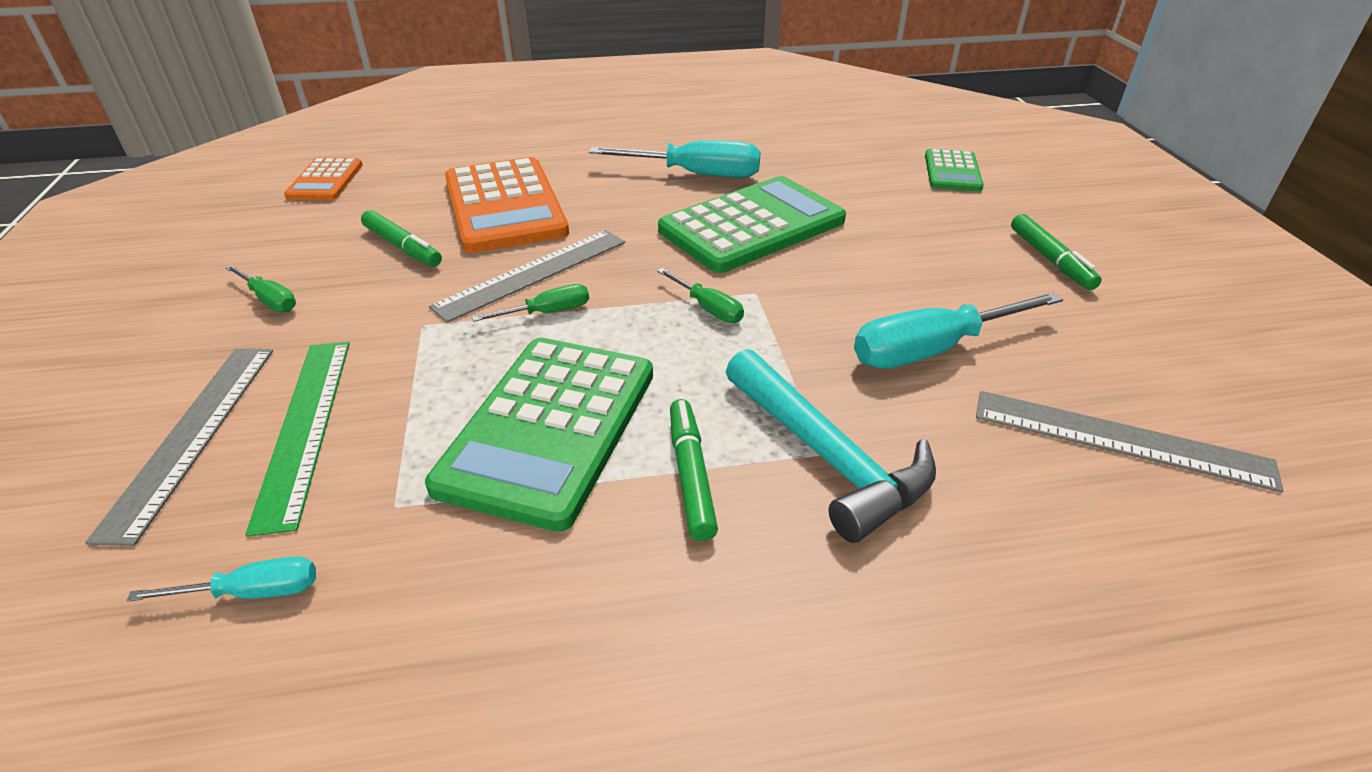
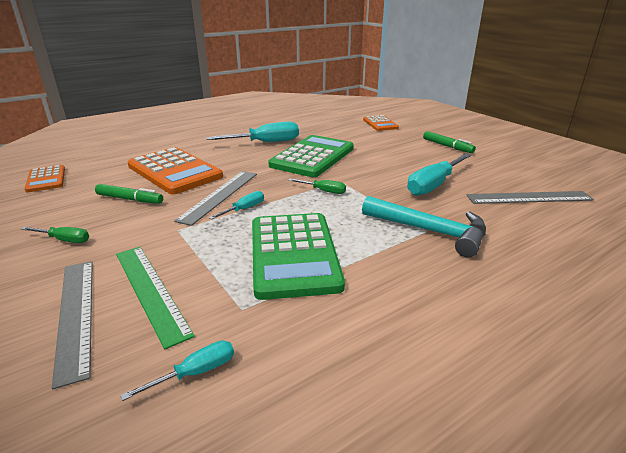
camera: 25 degrees left, 10 degrees down
(547, 312) = (244, 209): green screwdriver -> turquoise screwdriver
(690, 475) = (379, 253): green marker -> none
(952, 172) = (380, 124): green calculator -> orange calculator

